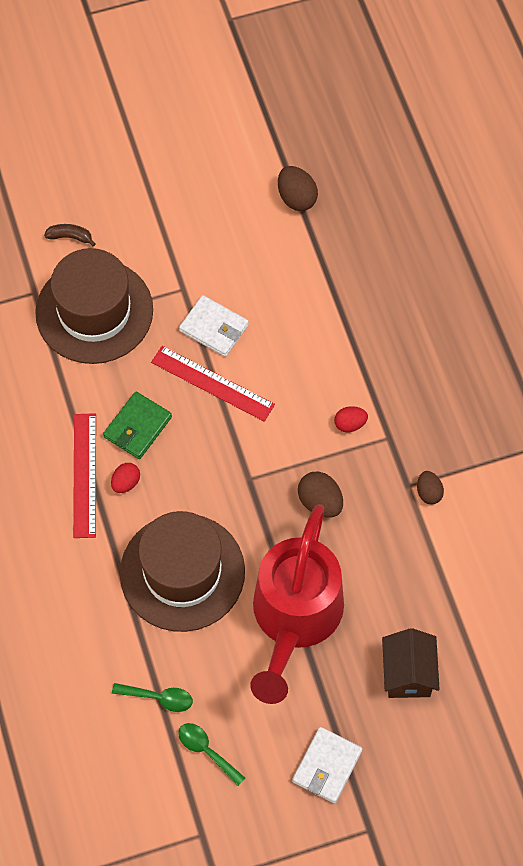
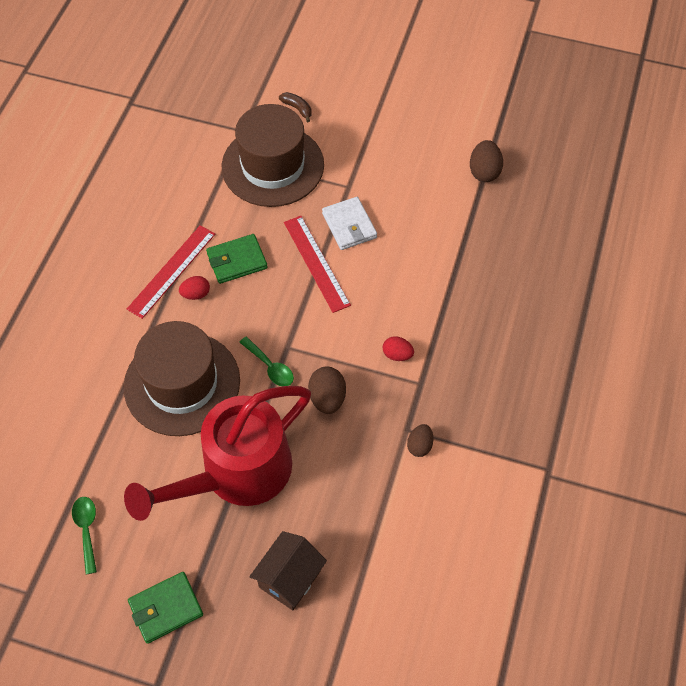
camera: 35 degrees right, 5 degrees down
(159, 698) = (87, 465): green spoon -> green spoon (270, 367)
(327, 766) = (166, 608): white wallet -> green wallet

